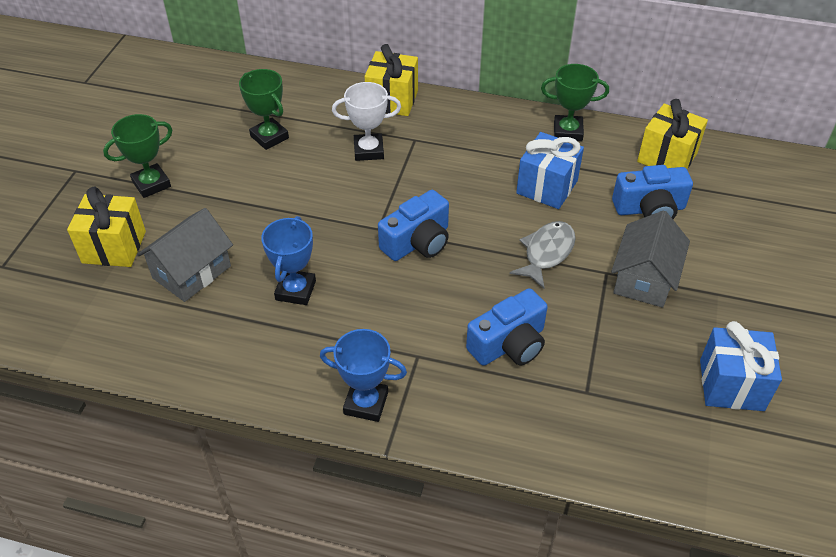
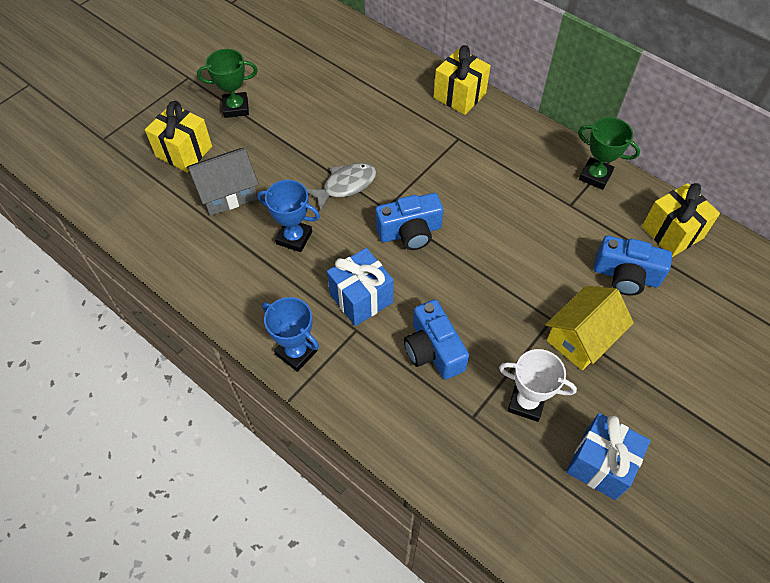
camera: 25 degrees right, 10 degrees up
(269, 137) = (343, 97): green trophy -> none
(295, 290) = (294, 238): blue trophy -> blue trophy turned 75 degrees clockwise
(368, 150) = (415, 136): white trophy -> white trophy (526, 403)
(509, 344) = (433, 350): blue camera -> blue camera turned 75 degrees clockwise
(546, 253) = (510, 282): grey fish -> grey fish (345, 185)
(547, 187) = (546, 222): blue gift -> blue gift (361, 298)
(644, 278) = (581, 338): grey house -> yellow house

